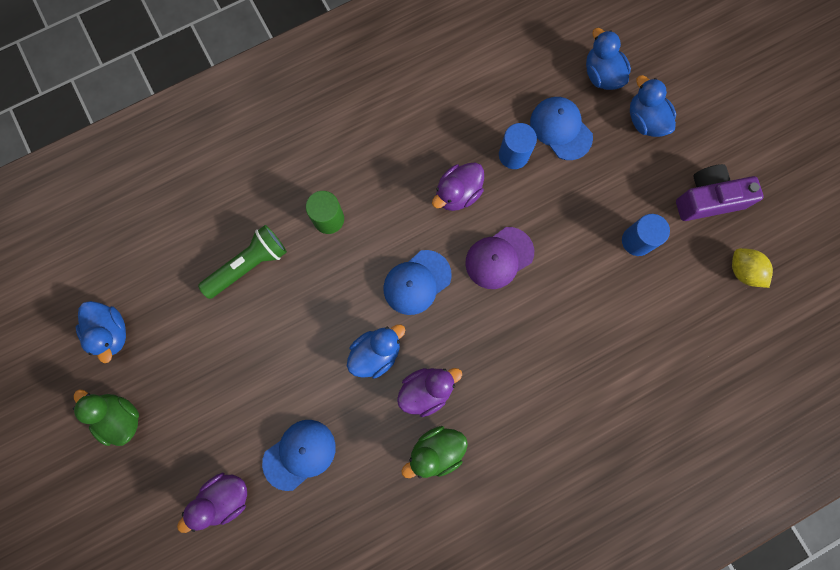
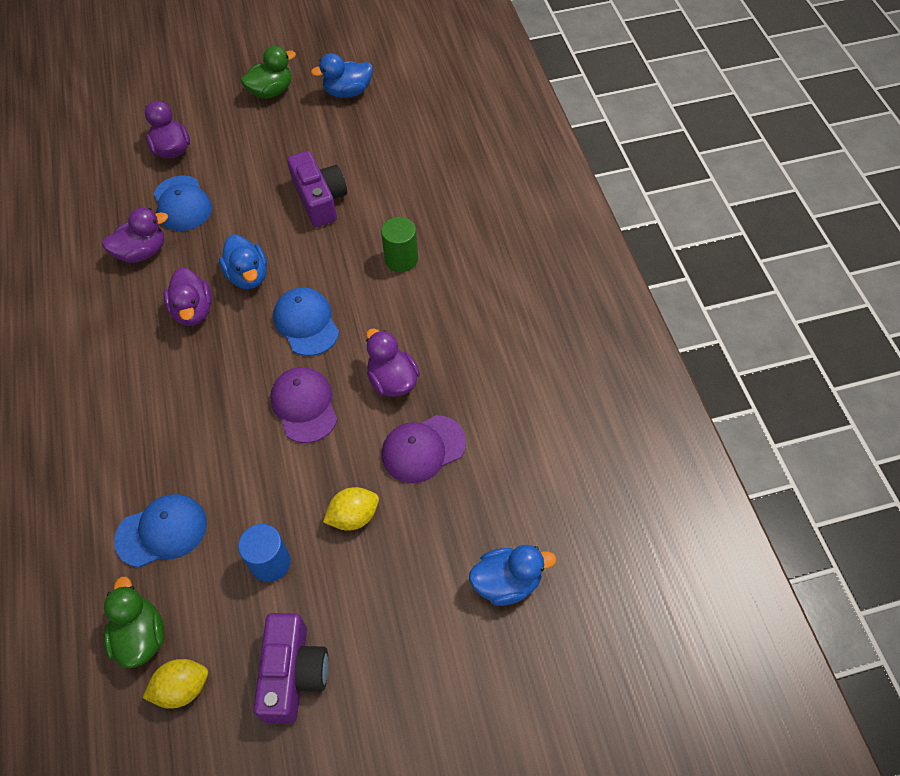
camera: 105 degrees right, 20 degrees down
(248, 265) = (375, 190): green flashlight -> none
(269, 315) = (320, 199): none -> purple camera
(369, 470) = (142, 252): none -> purple duck
(436, 451) = (132, 308): green duck -> green duck (141, 636)
(513, 155) = (423, 449): blue cylinder -> purple cap
(561, 129) = (443, 511): blue cap -> blue cap (162, 531)
(583, 191) = (353, 516): none -> yellow lemon
(645, 120) = (427, 621): blue duck -> none

